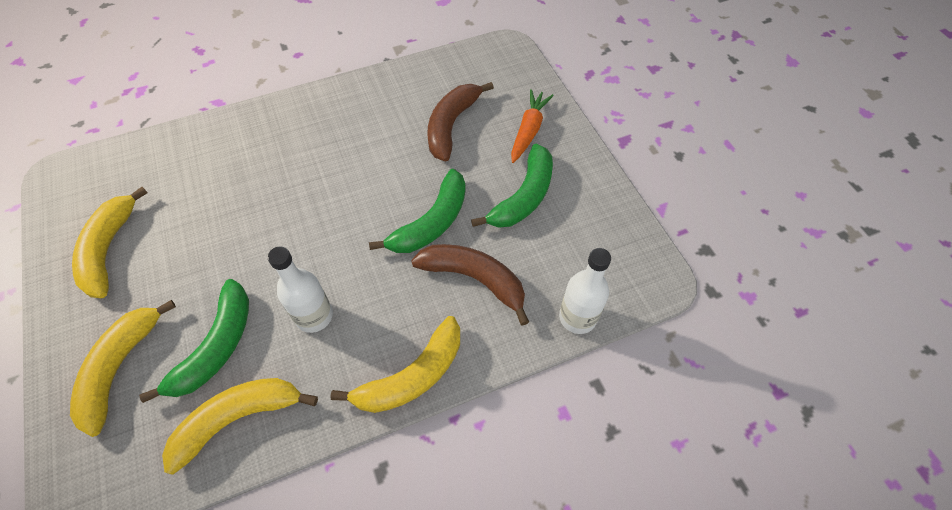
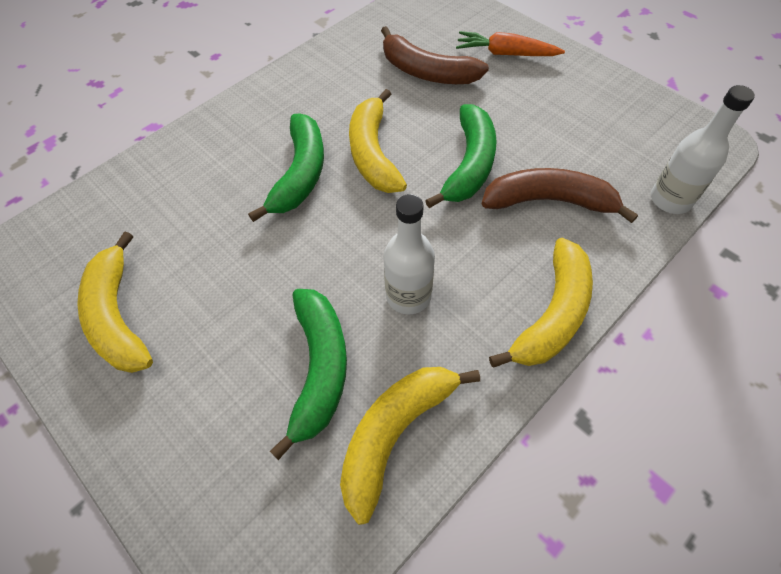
camera: 20 degrees left, 0 degrees up
(120, 368) = (216, 437): yellow banana -> yellow banana (373, 153)
(452, 125) = (426, 72): brown banana -> brown banana turned 60 degrees counterclockwise
(523, 197) = (542, 112): green banana -> green banana (300, 174)
(529, 130) = (505, 54): orange carrot -> orange carrot turned 75 degrees counterclockwise

